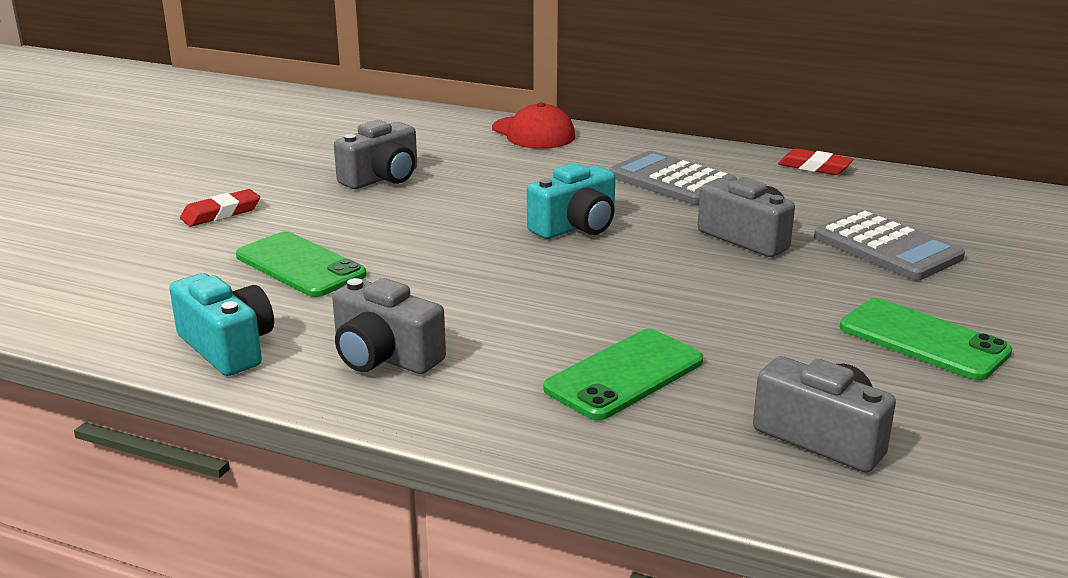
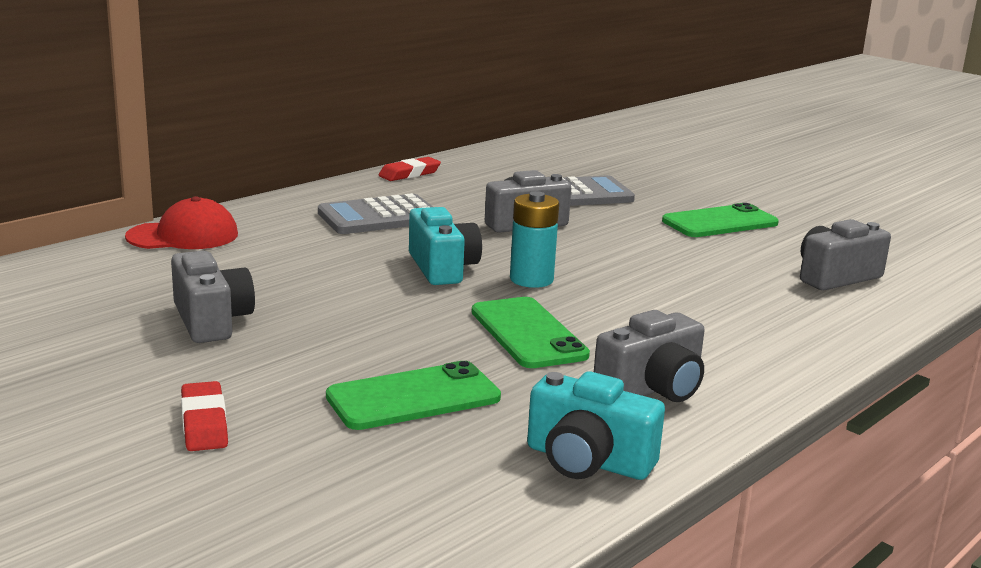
camera: 70 degrees left, 5 degrees down
(228, 347) = (588, 461): turquoise camera -> turquoise camera turned 135 degrees counterclockwise
(592, 266) = (531, 279): none -> turquoise battery
(624, 375) = (728, 309): green phone -> green phone (528, 333)

